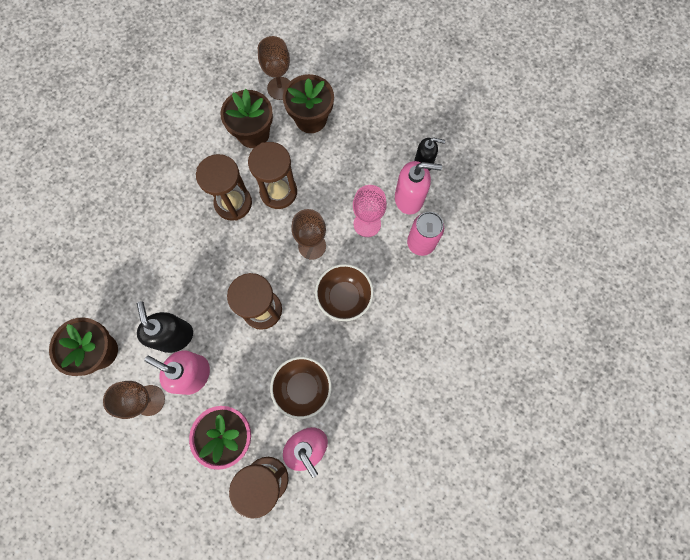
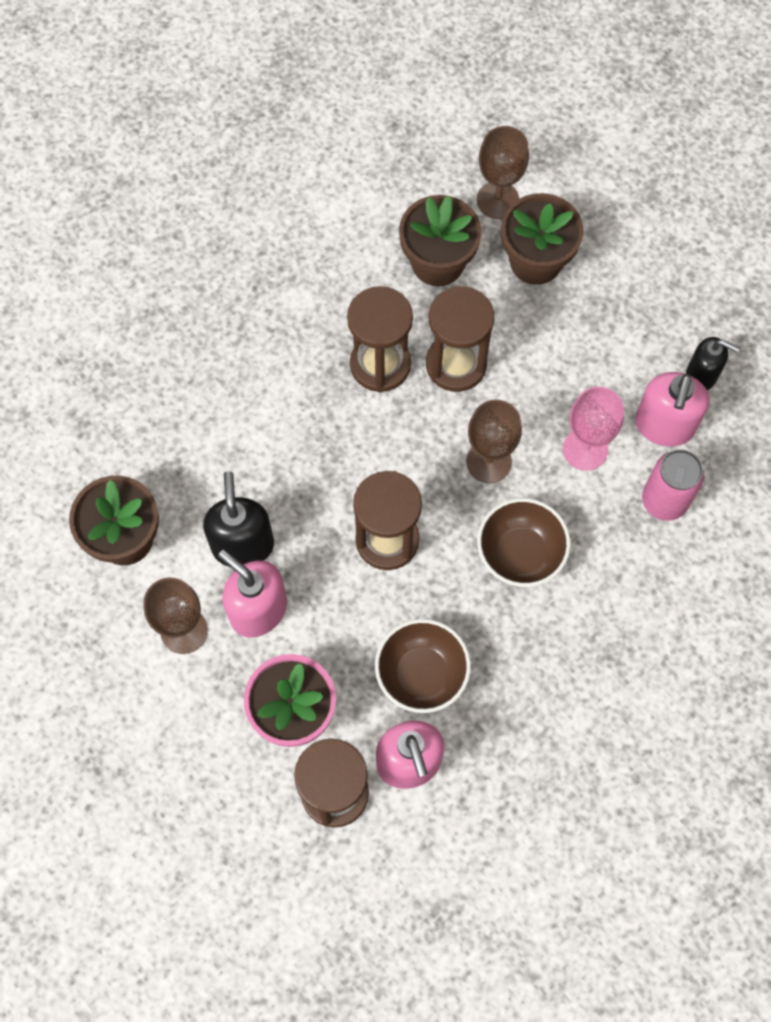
camera: 15 degrees right, 5 degrees down
(409, 198) = (664, 425): pink soap dispenser -> pink soap dispenser turned 90 degrees clockwise

